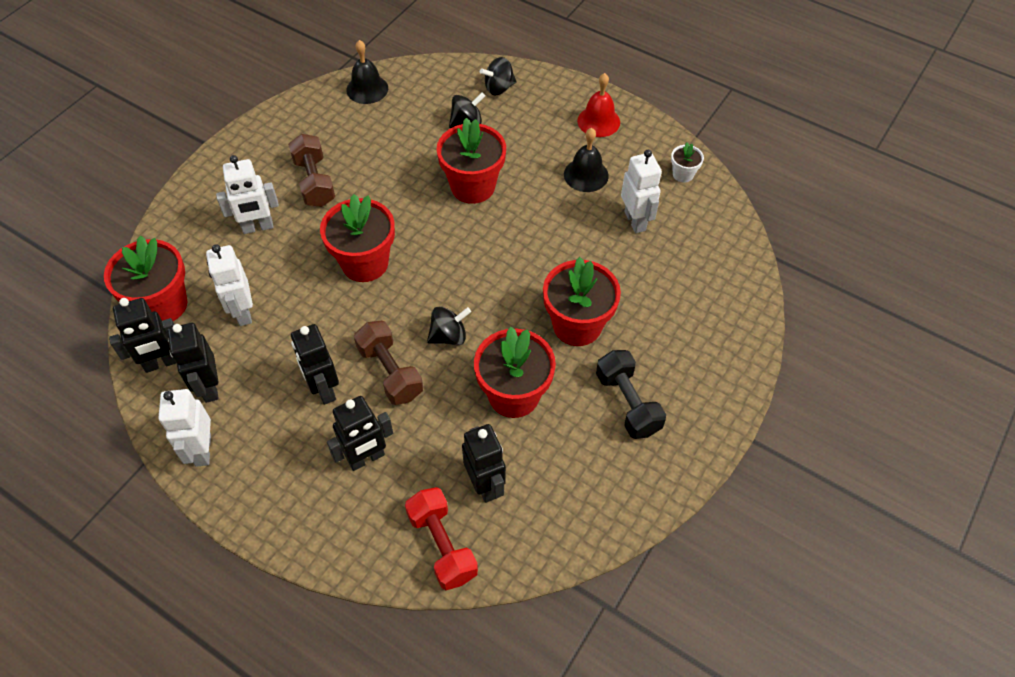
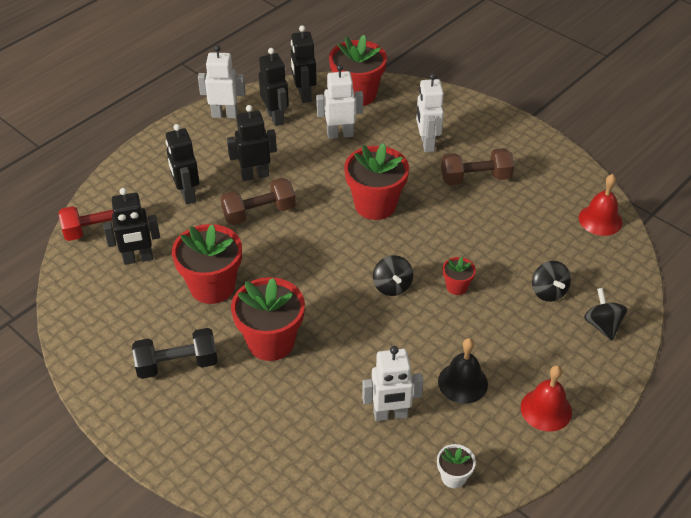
camera: 100 degrees right, 10 degrees down
(209, 387) = (276, 117): black robot -> black robot turned 75 degrees clockwise
(367, 89) = (600, 220): black bell -> red bell
(449, 336) = (284, 251): black spinning top -> black spinning top (392, 286)
(473, 186) = (457, 286): red flower pot -> red flower pot, size x0.48

